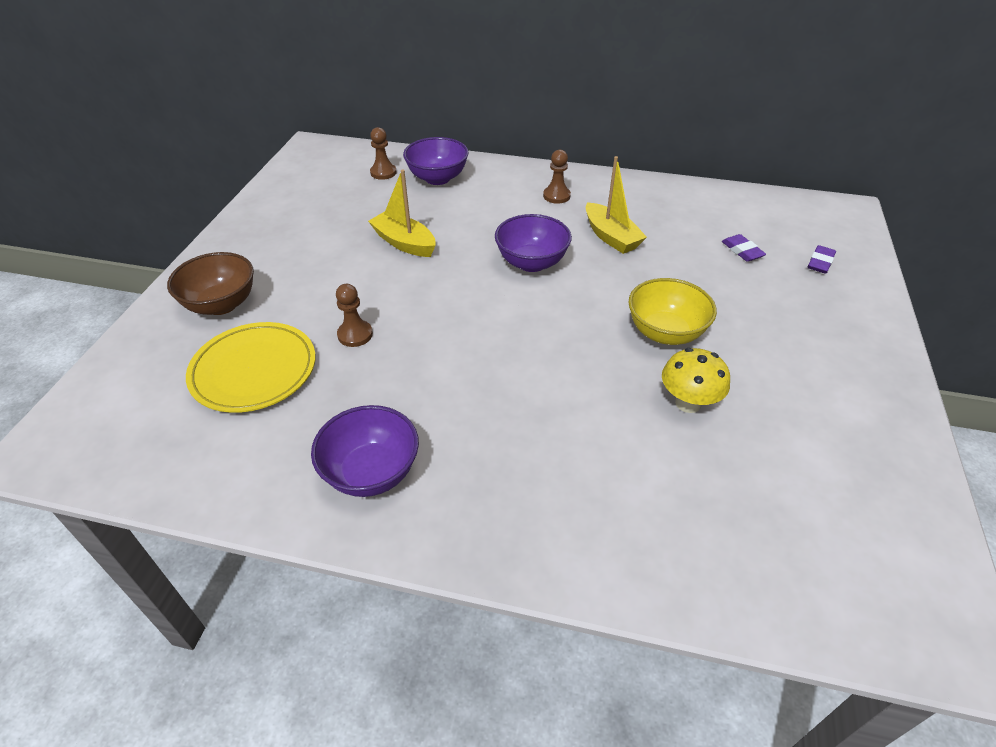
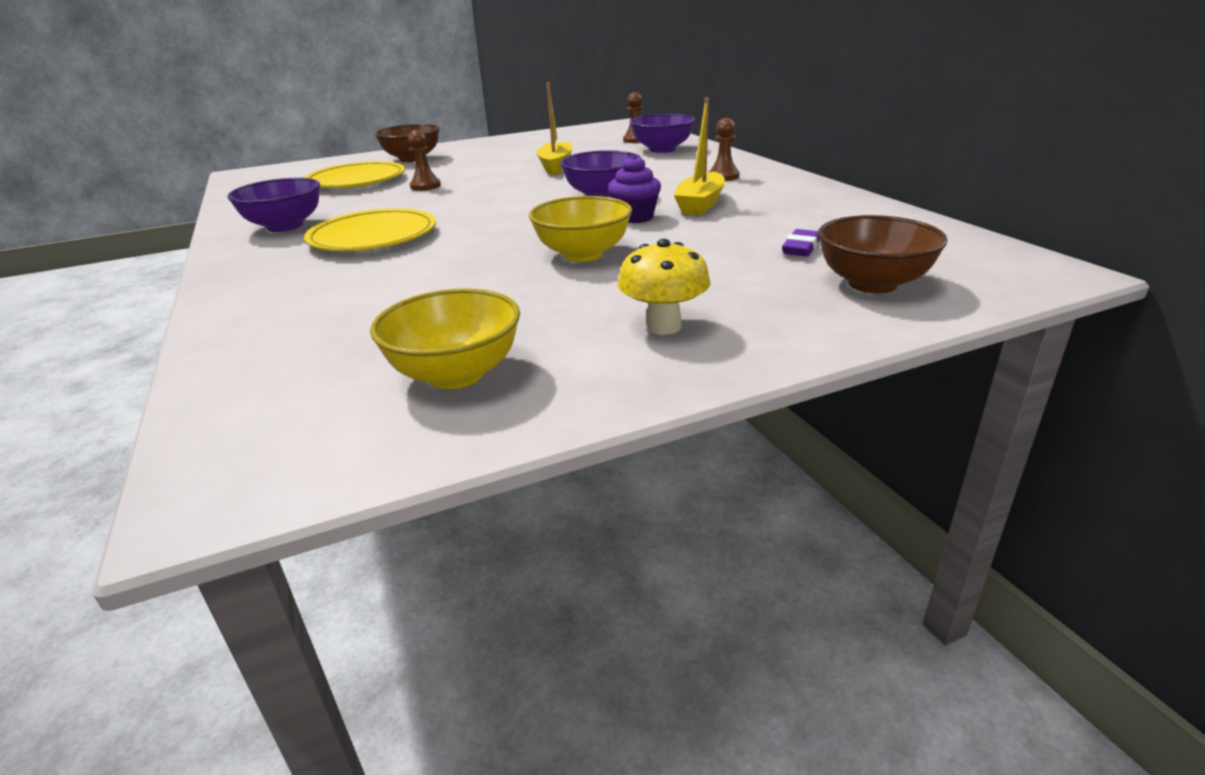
camera: 55 degrees right, 15 degrees down
(490, 422) = (373, 237): none -> yellow plate
(607, 275) = (635, 217): none -> purple cupcake
(688, 403) = (485, 286): yellow mushroom -> yellow mushroom (663, 326)
(820, 262) = (872, 284): purple eraser -> brown bowl
(841, 475) = (456, 374): none -> yellow bowl

